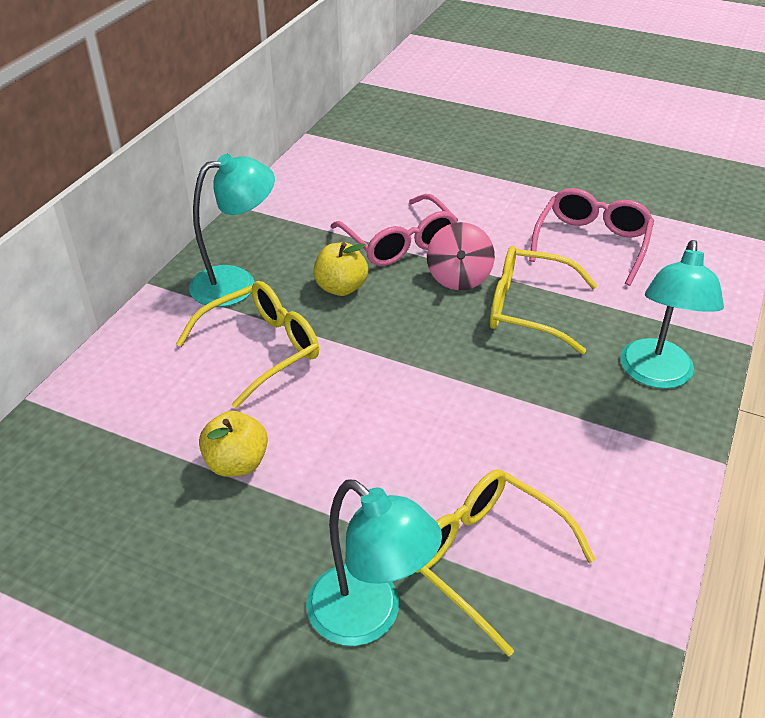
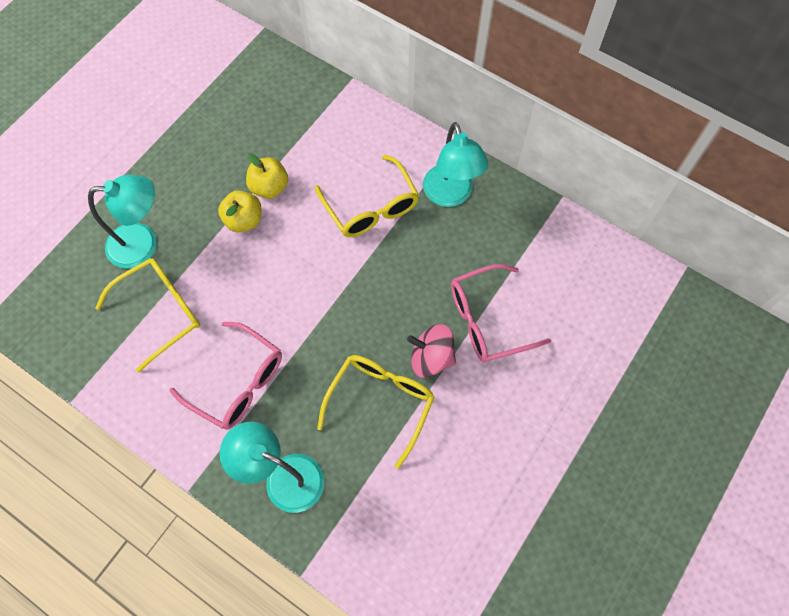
camera: 100 degrees right, 25 degrees up
(341, 288) = (432, 266): yellow apple -> yellow apple (244, 220)
(368, 617) = (143, 244): turquoise lamp -> turquoise lamp turned 150 degrees counterclockwise
(592, 243) = (464, 489): pink glasses -> pink glasses (238, 383)

